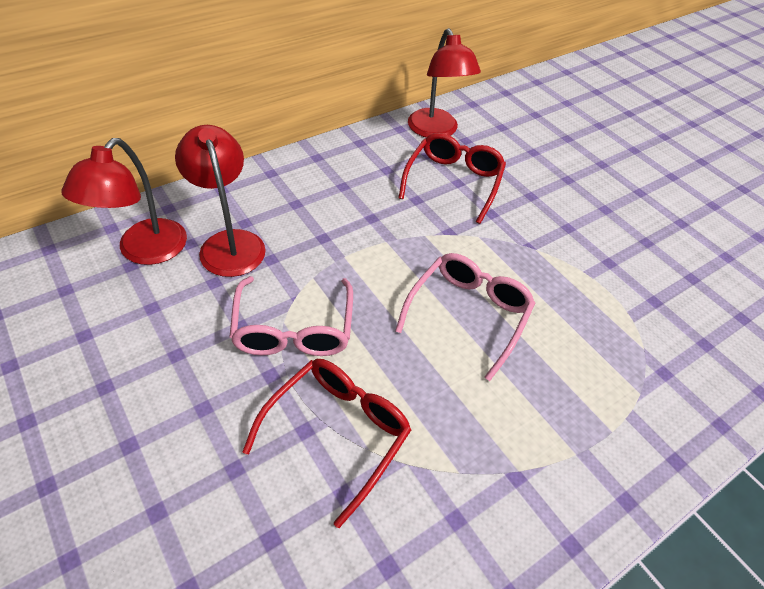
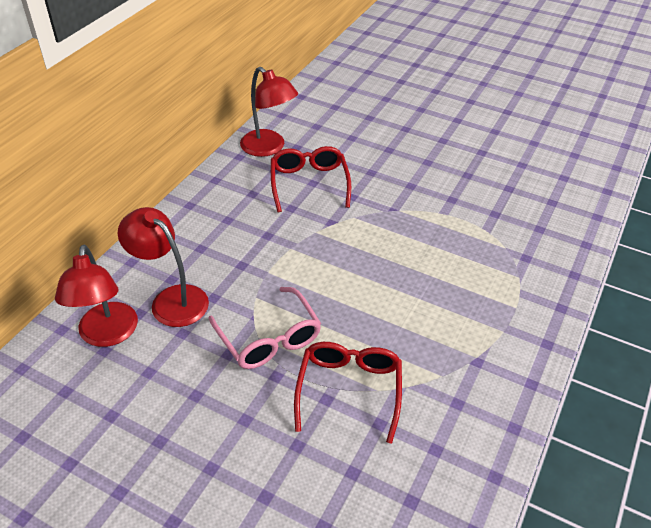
camera: 25 degrees left, 5 degrees down
(468, 314) = (382, 275): pink glasses -> none

